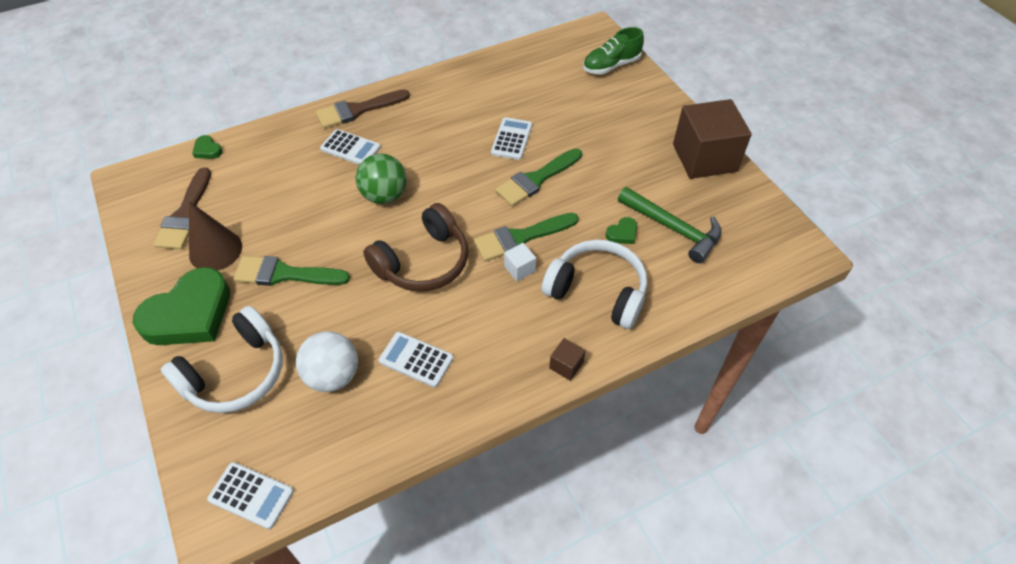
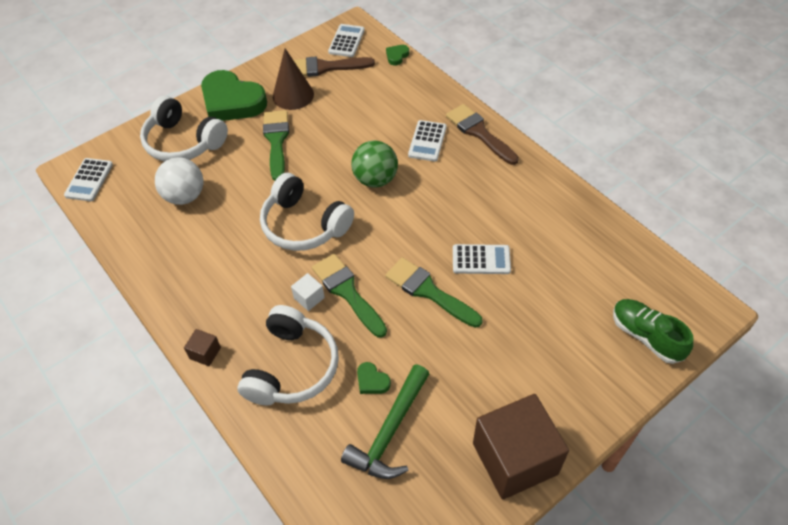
camera: 80 degrees right, 0 degrees up
(416, 359) = (203, 243): white calculator -> white calculator (346, 41)
(423, 262) = (304, 225): brown headphones -> white headphones

